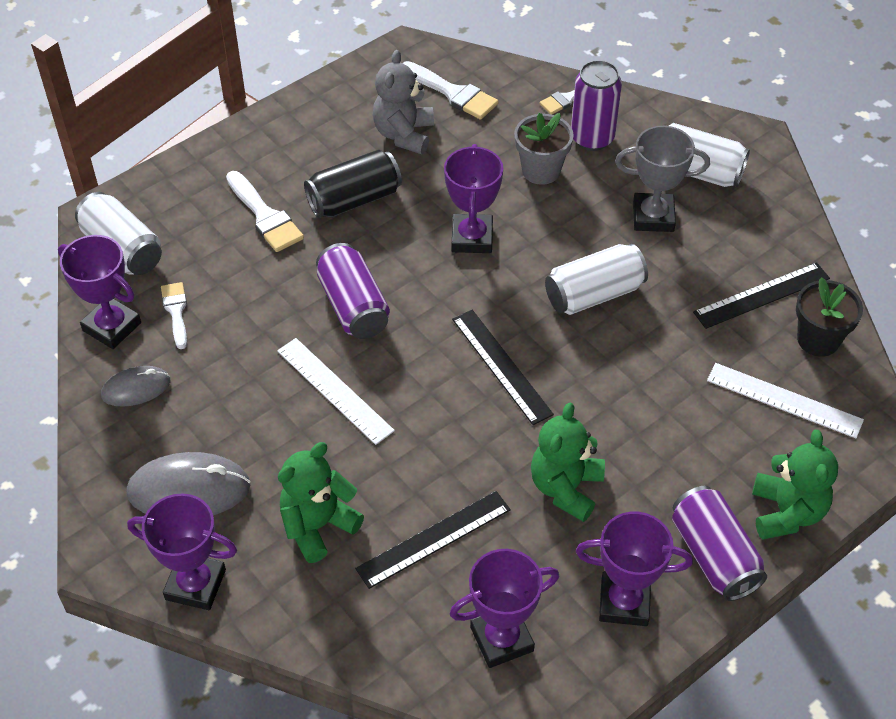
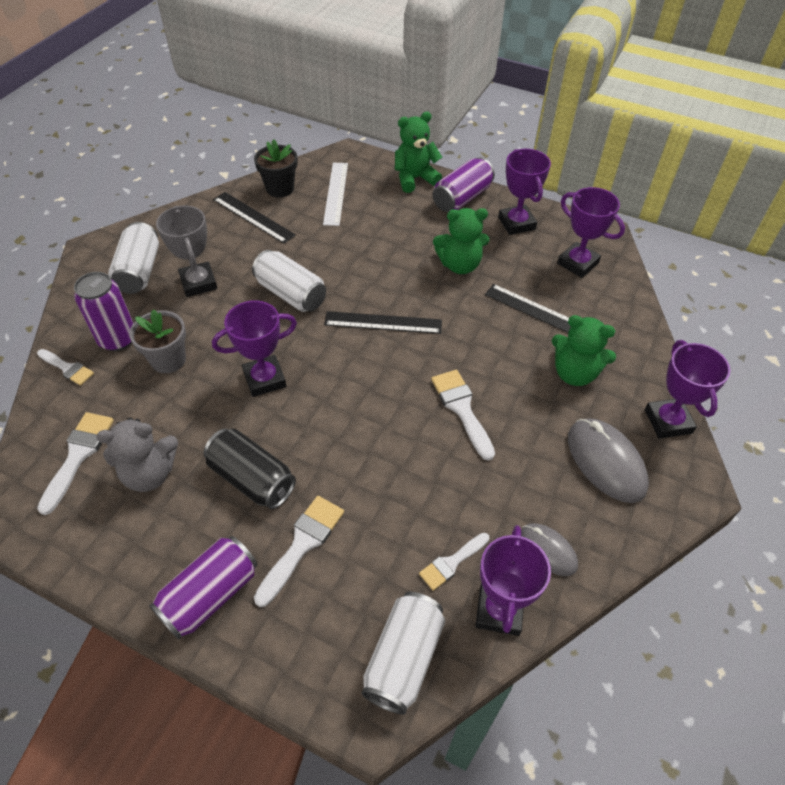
camera: 115 degrees left, 0 degrees up
(334, 390) = (462, 409): white ruler -> white brush
(353, 306) = (375, 430): purple can -> purple can (210, 595)
(501, 366) = (383, 322): black ruler -> black ruler turned 60 degrees clockwise

